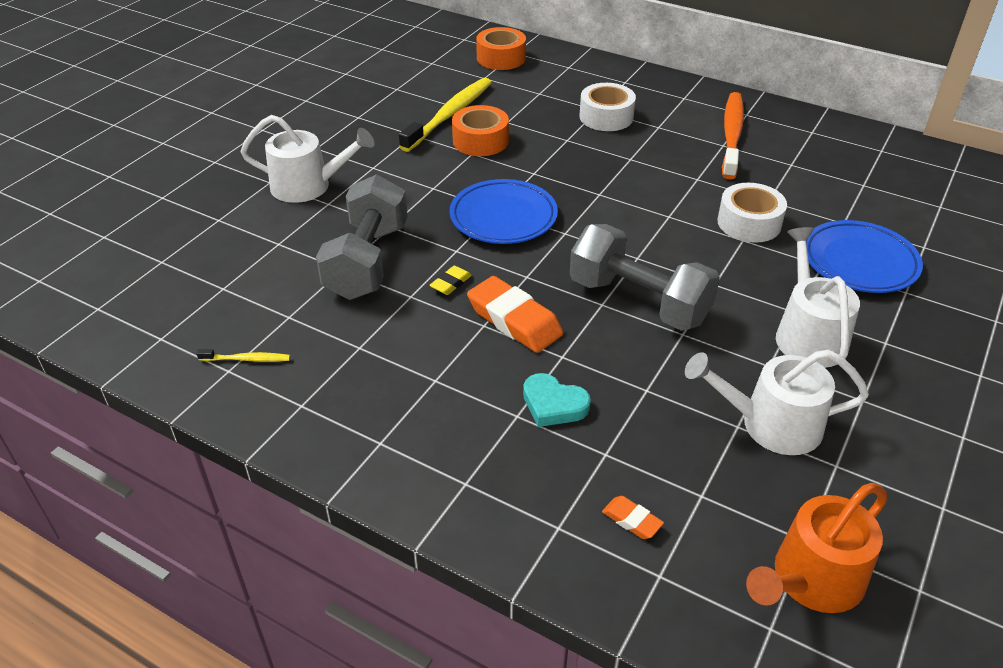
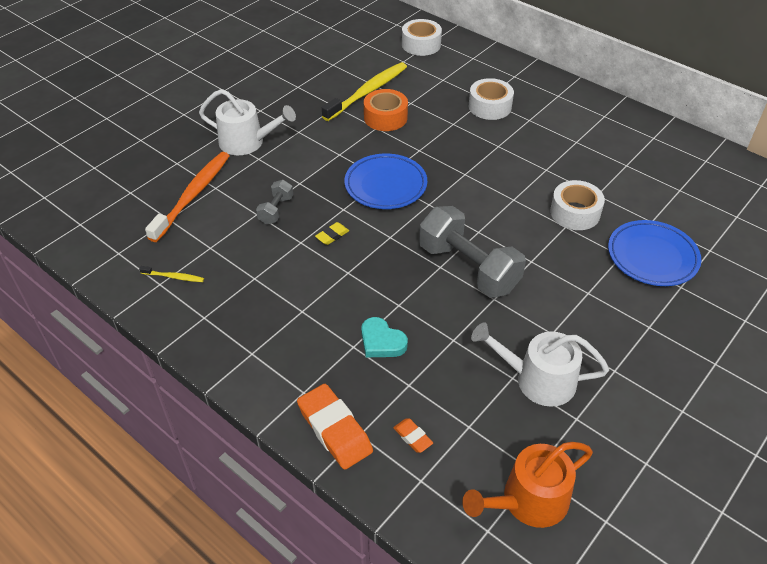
camera: 10 degrees right, 5 degrees up
(367, 261) = (276, 210): grey dumbbell -> grey dumbbell, size x0.48
(501, 58) = (421, 44): orange tape -> white tape
(514, 320) = (371, 271): orange eraser -> orange eraser (334, 430)
(731, 135) = (586, 134): orange toothbrush -> orange toothbrush (192, 196)
(808, 335) = (590, 312): white watering can -> none

